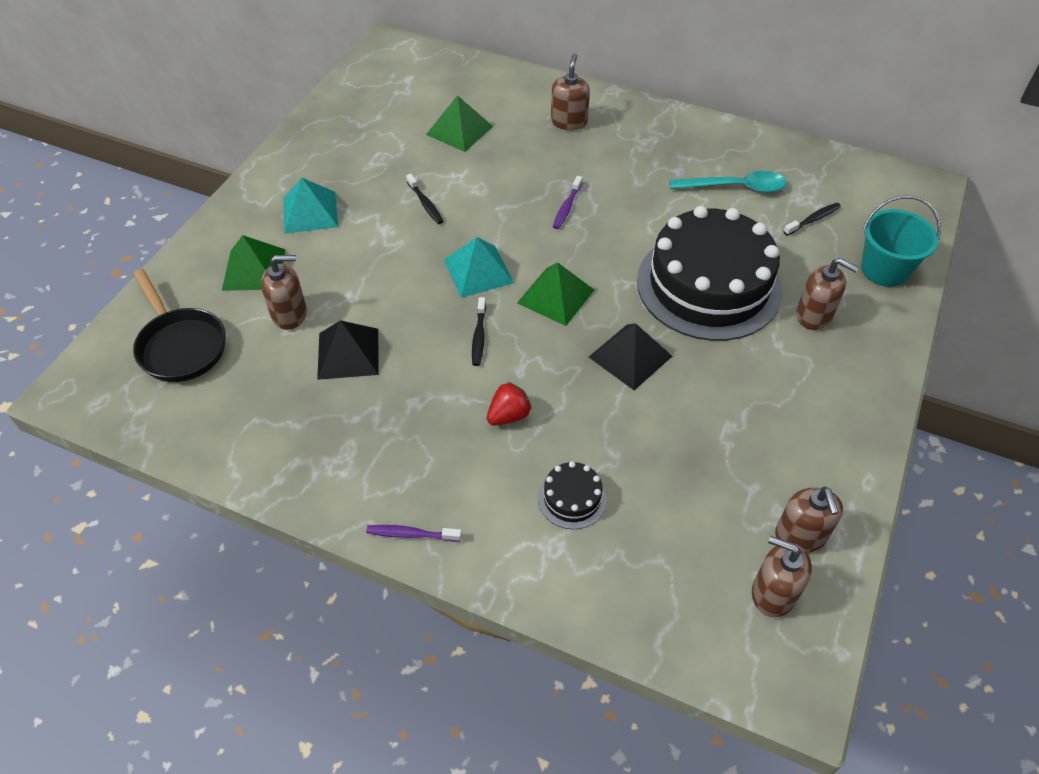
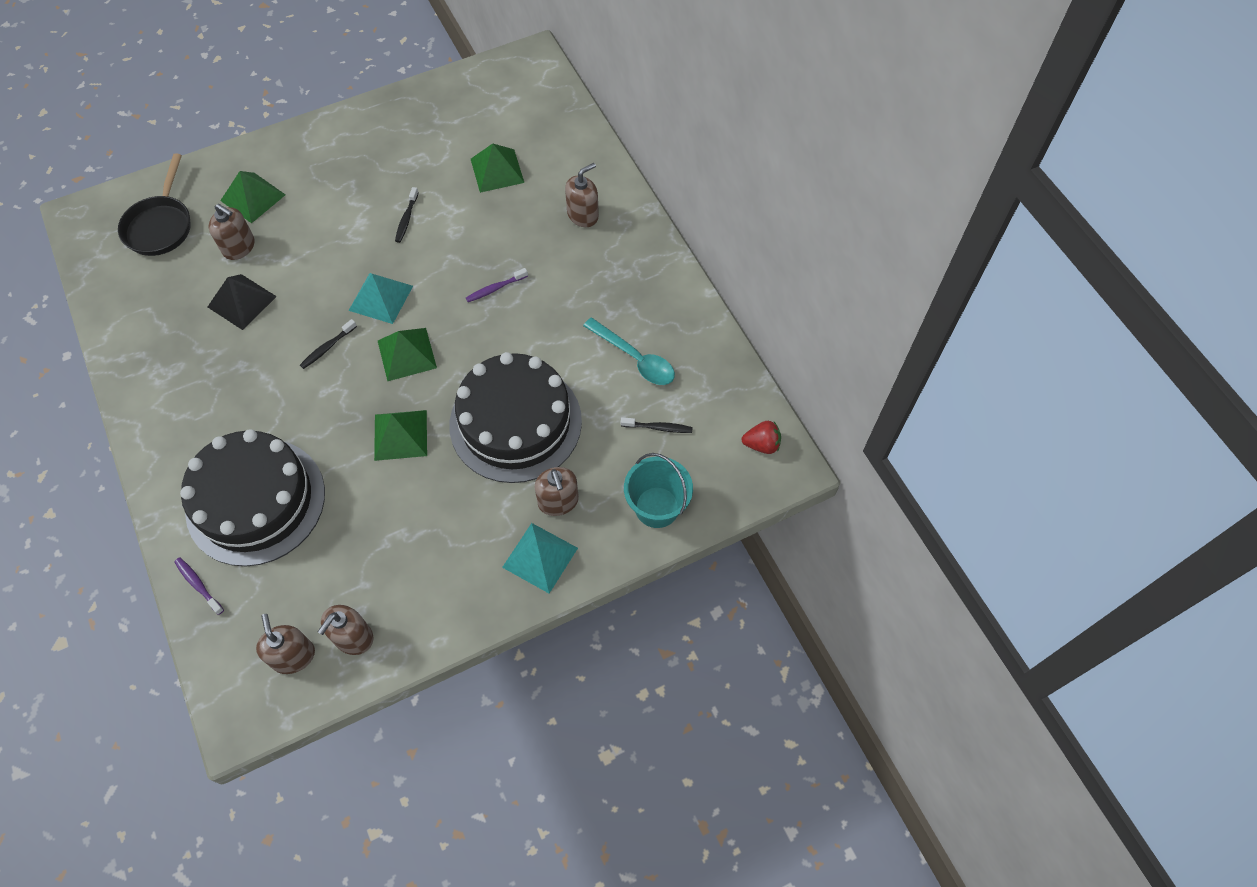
camera: 40 degrees right, 10 degrees up
(310, 212) = (329, 175): turquoise pyramid -> turquoise pyramid (540, 557)
(411, 534) = (150, 450): purple toothbrush -> purple toothbrush (198, 585)
(508, 415) = (282, 417): red strawberry -> red strawberry (761, 444)
(572, 498) = (255, 501): black cake -> black cake, size x2.48
(630, 356) = (400, 435): black pyramid -> green pyramid

